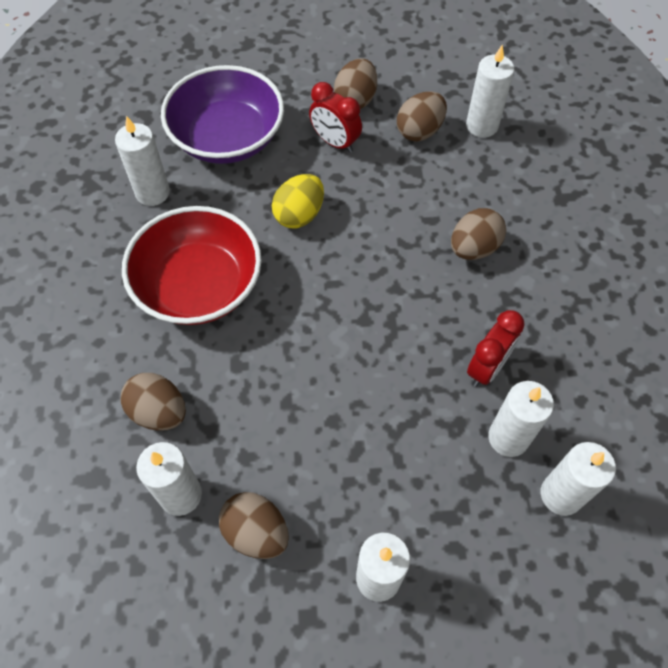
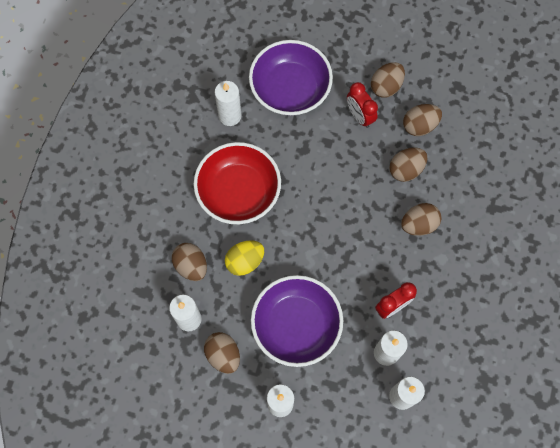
camera: 20 degrees right, 10 degrees up
(299, 215) = (317, 163): yellow egg -> yellow egg (245, 261)
(356, 445) = (296, 325): none -> purple bowl
(425, 187) = (406, 169): none -> brown egg
(482, 126) = (463, 135): white candle -> none

